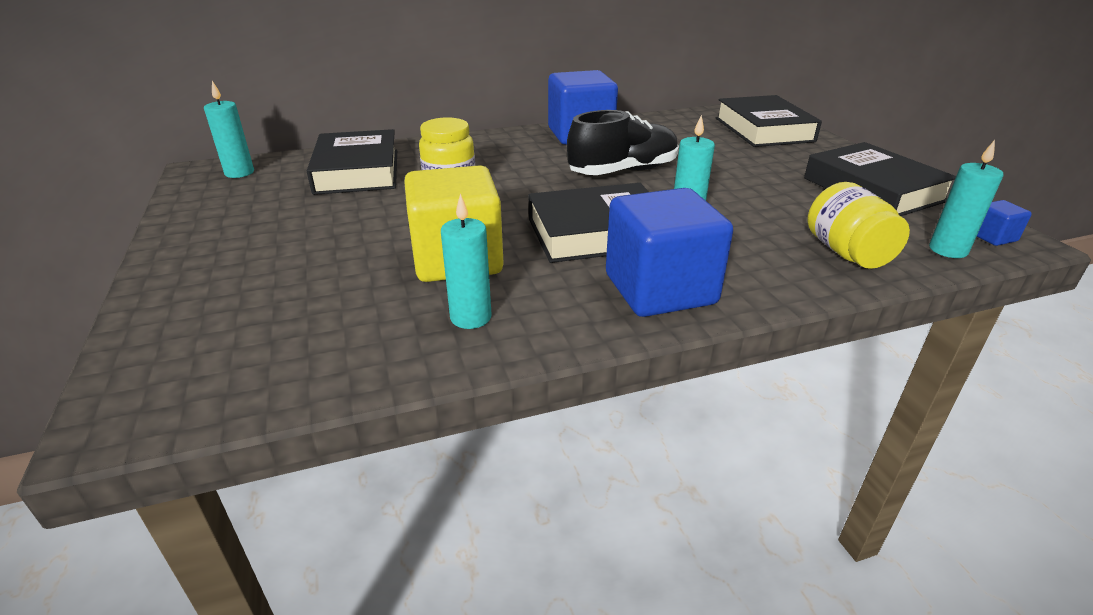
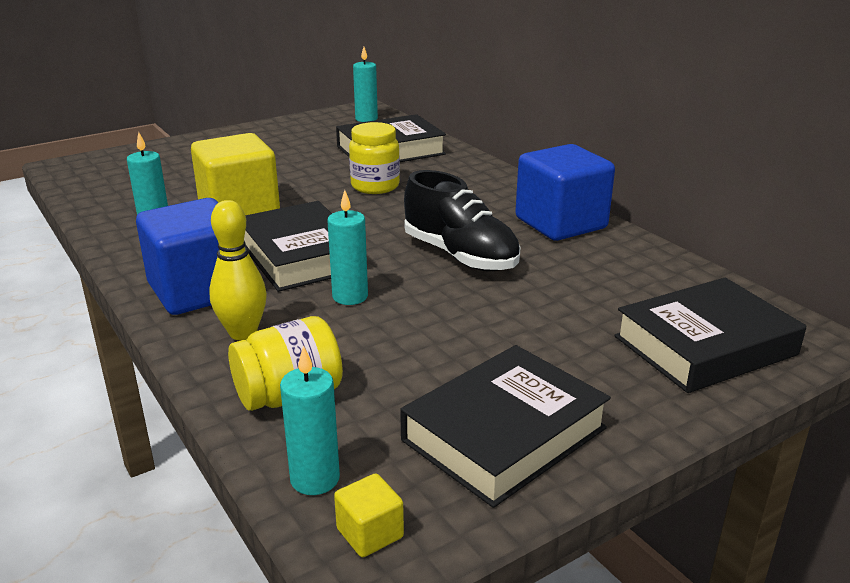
camera: 75 degrees right, 5 degrees down
(749, 268) = (243, 333): none -> yellow bowling pin
(992, 237) = (370, 533): blue cube -> yellow cube

